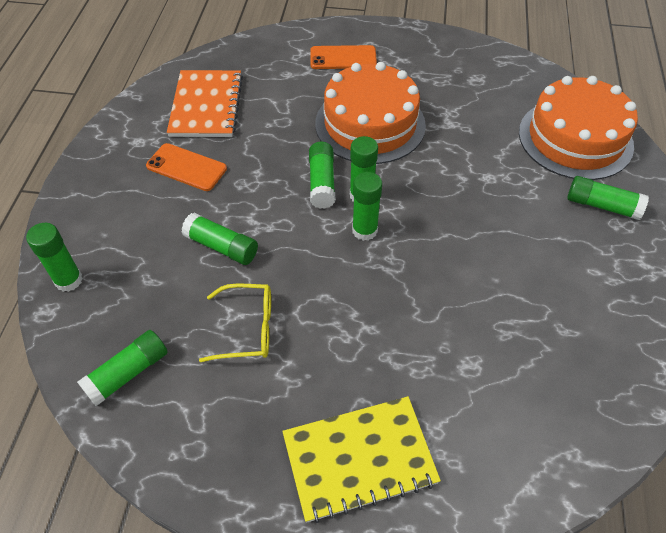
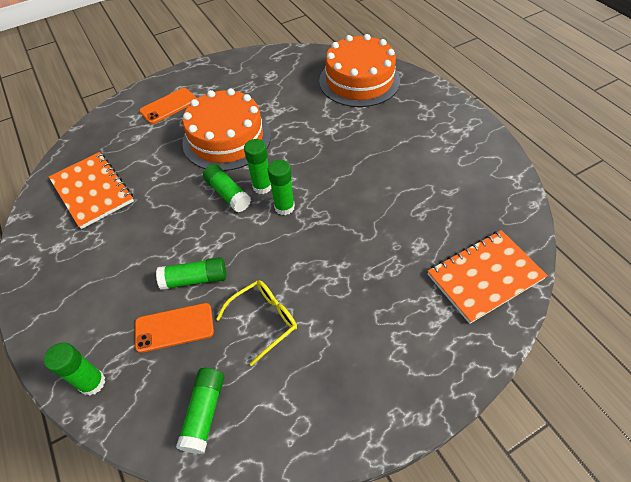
camera: 35 degrees left, 0 degrees up
(186, 167) = (116, 242): orange phone -> orange phone (174, 327)
(359, 459) = (408, 347): yellow notebook -> none
(514, 450) = (485, 276): none -> orange notebook
(602, 206) = (407, 110): green glue stick -> none

